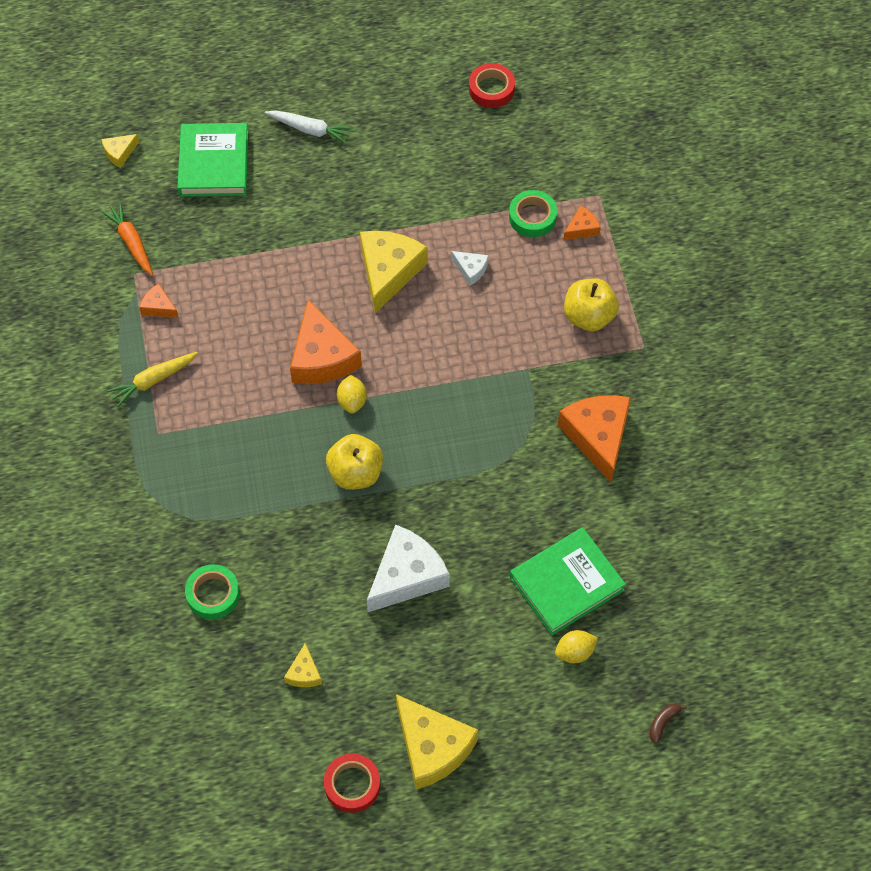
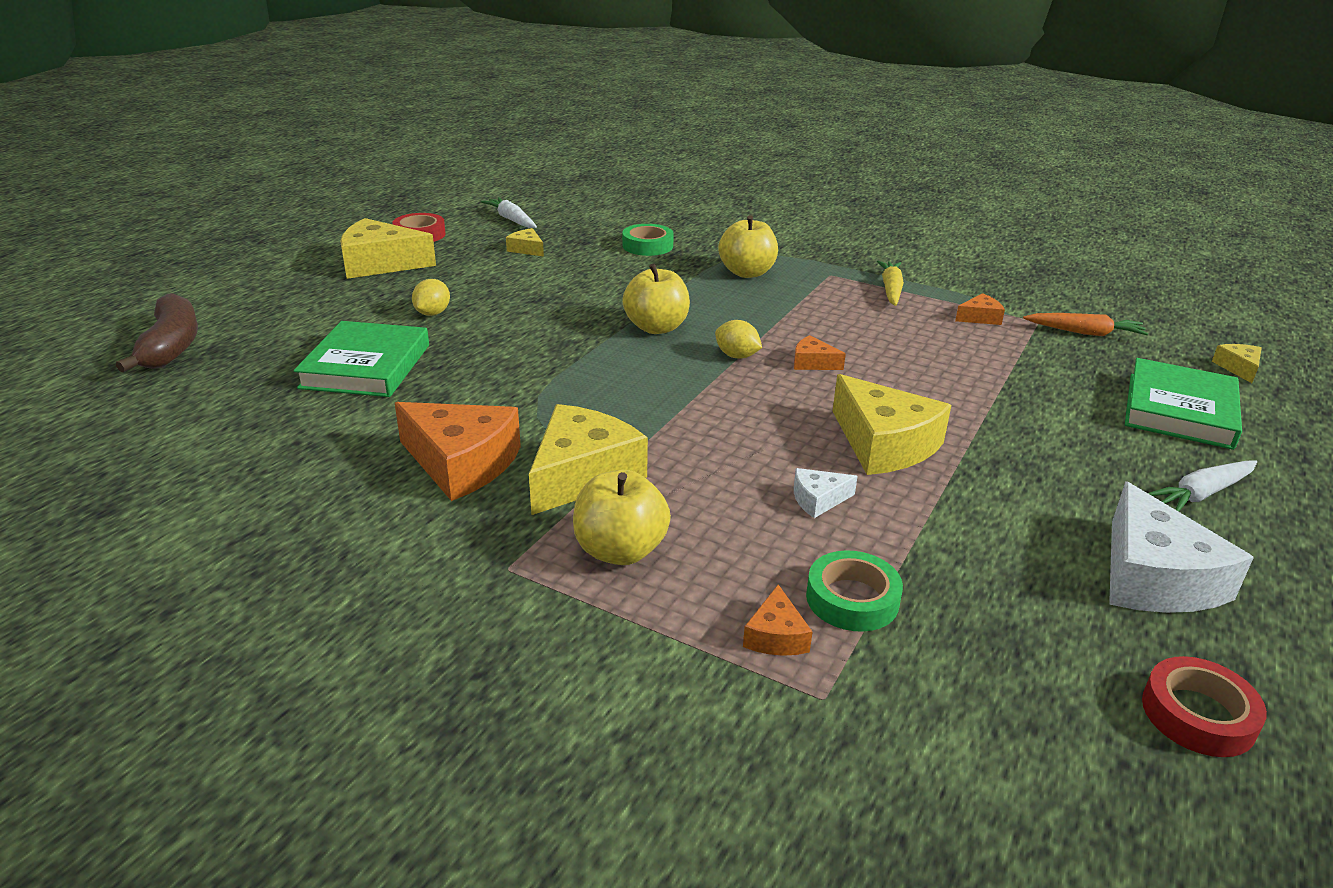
camera: 130 degrees right, 30 degrees down
(205, 487) = (747, 273): none -> yellow apple
(214, 163) = (1179, 410): green book -> green book turned 75 degrees clockwise
(252, 749) = (511, 220): none -> white carrot
(321, 357) = (812, 363): orange cheese -> orange cheese, size x0.47
(407, 576) = (521, 308): white cheese -> white cheese (1153, 577)
(551, 377) = (582, 474): none -> yellow cheese
(575, 652) = (309, 341): yellow lemon -> yellow lemon (432, 313)
(663, 722) = (171, 346): brown banana -> brown banana, size x2.40

